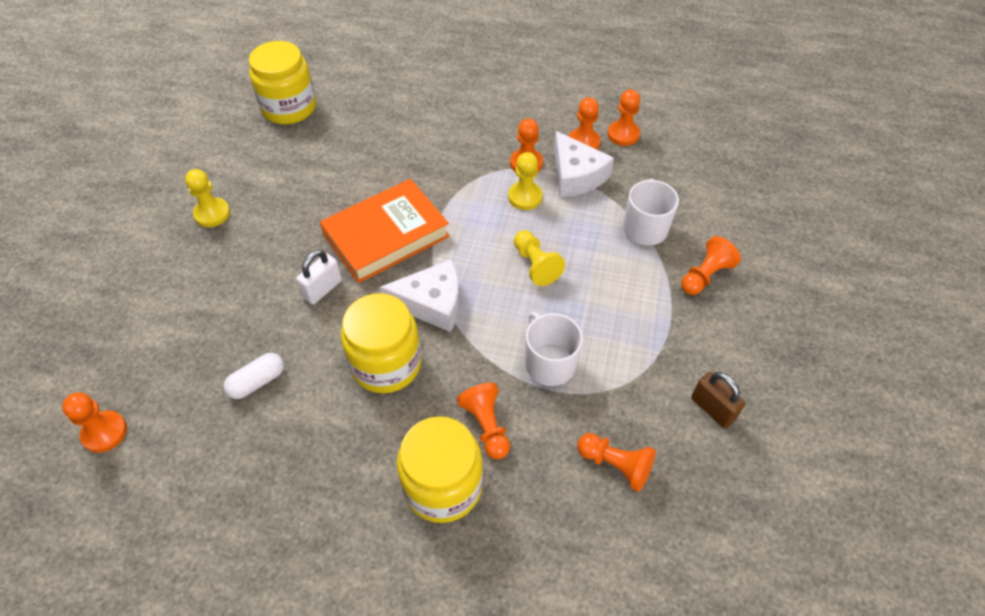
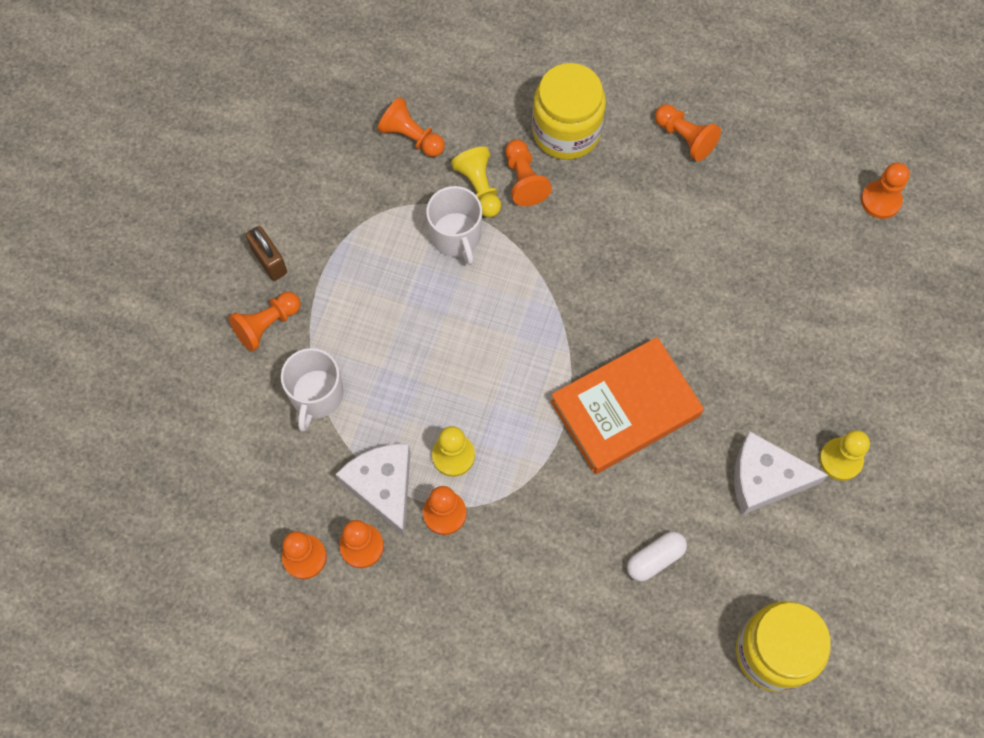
camera: 175 degrees left, 15 degrees up
(257, 382) = (746, 239): white capsule -> white capsule (655, 559)
(307, 488) = (685, 138): none -> orange pawn
(323, 289) = (693, 340): white padlock -> none
(386, 364) = (620, 248): yellow jar -> none
(432, 303) = (572, 313): white cheese -> white cheese (765, 479)
(535, 265) = (454, 354): yellow pawn -> yellow pawn (479, 188)
(712, 409) = (309, 179): brown padlock -> brown padlock (269, 261)

